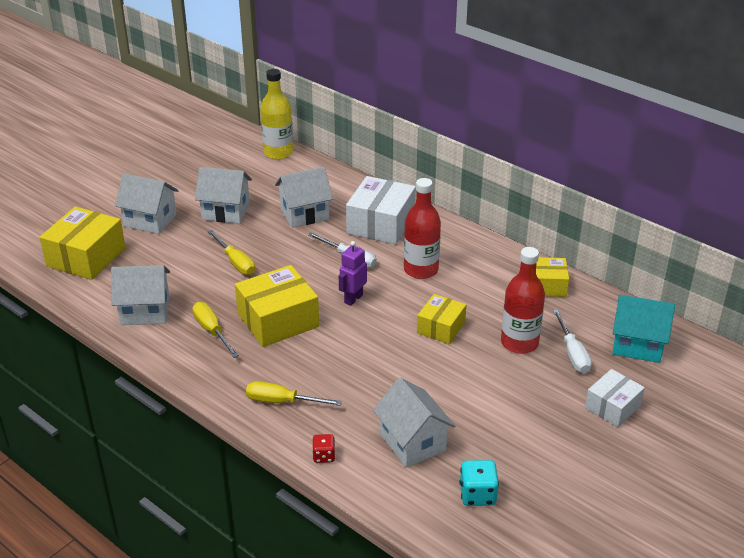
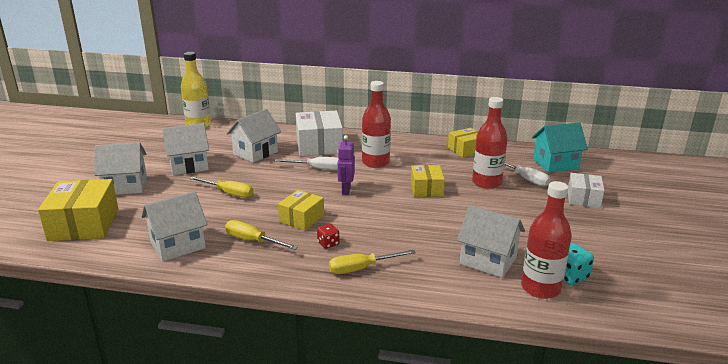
camera: 30 degrees left, 10 degrees down
(278, 320) = (301, 218): yellow box -> yellow box, size x0.60
(324, 456) = (434, 293): red dice -> red dice (328, 244)
(432, 495) = (540, 288): none -> red bottle

